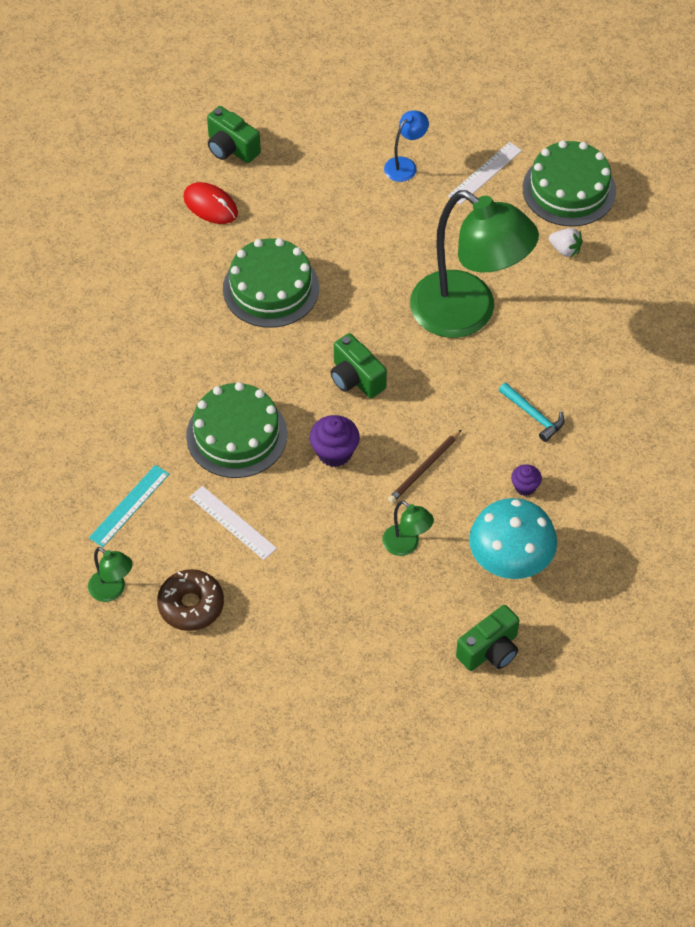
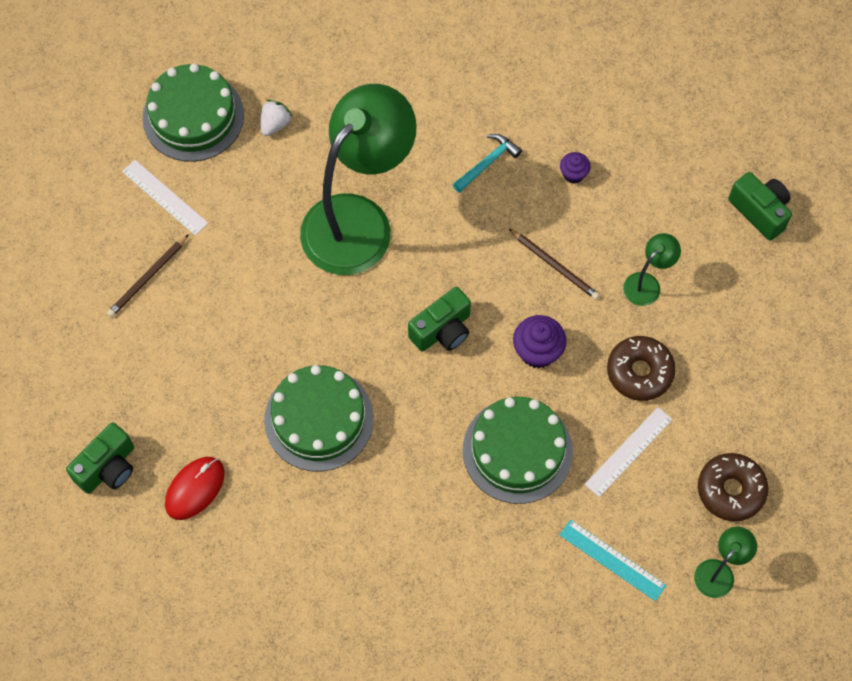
camera: 90 degrees left, 10 degrees up
(313, 535) = (639, 372): none -> brown donut
(405, 165) = (147, 278): blue lamp -> brown pencil
(510, 561) = (659, 190): turquoise mushroom -> none

